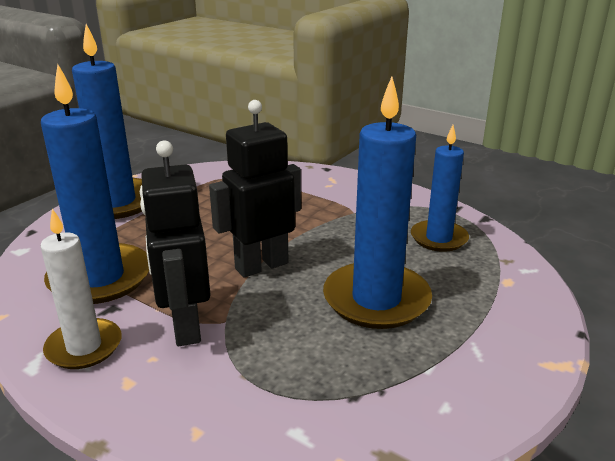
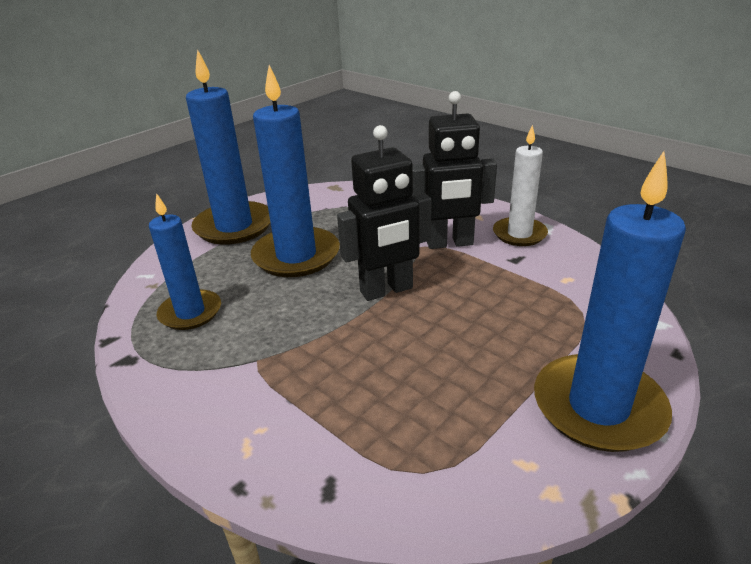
camera: 170 degrees left, 5 degrees up
(100, 278) = (542, 285): blue candle -> blue candle (234, 226)
(185, 327) = (449, 243): black robot -> black robot turned 90 degrees clockwise

